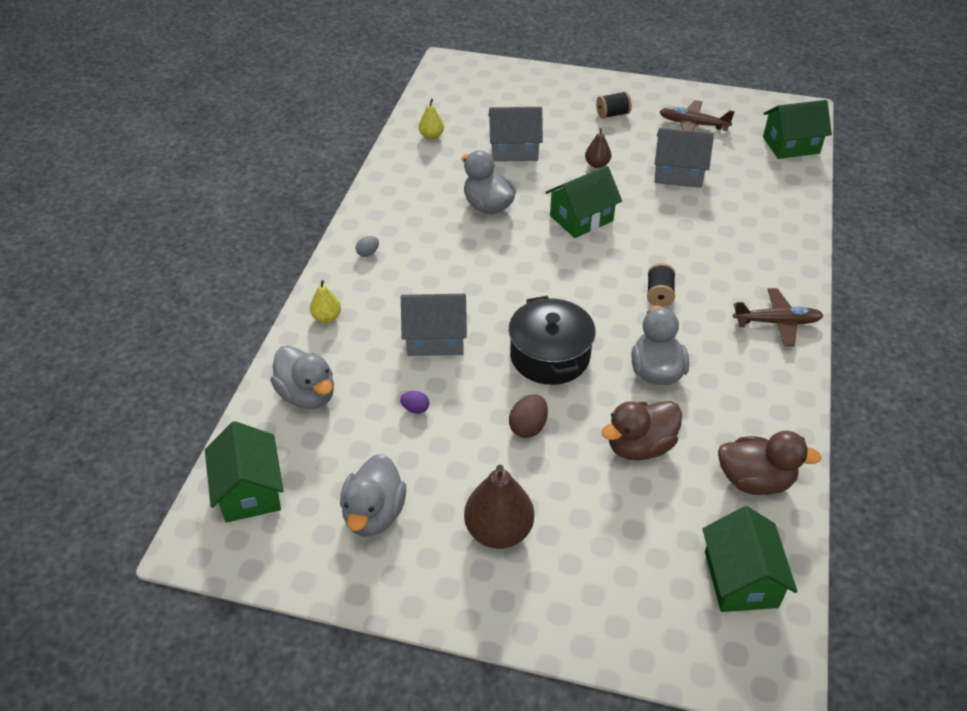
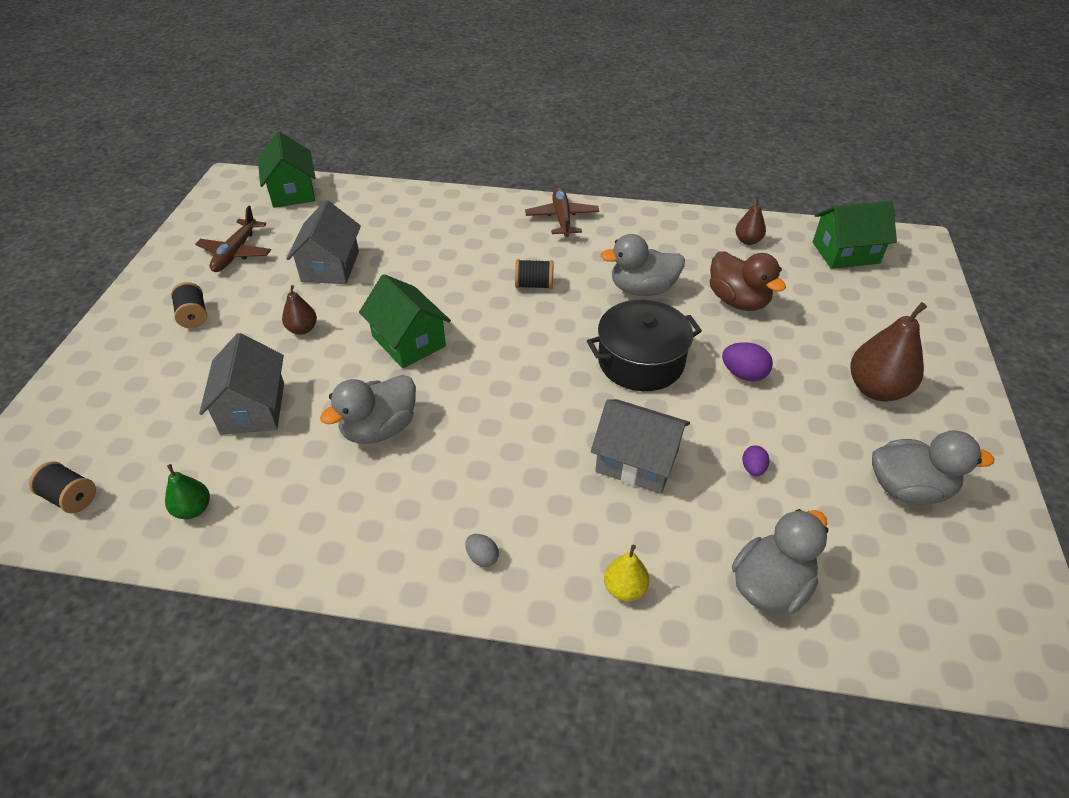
camera: 95 degrees left, 0 degrees up
(250, 491) = (942, 621): green house -> none
(431, 136) = (193, 509): yellow pear -> green pear
(435, 338) = (637, 461): grey house -> grey house turned 60 degrees counterclockwise
(449, 93) = (70, 497): none -> black spool
(528, 427) = (743, 374): brown egg -> purple egg
(755, 480) = (748, 241): brown duck -> brown pear

